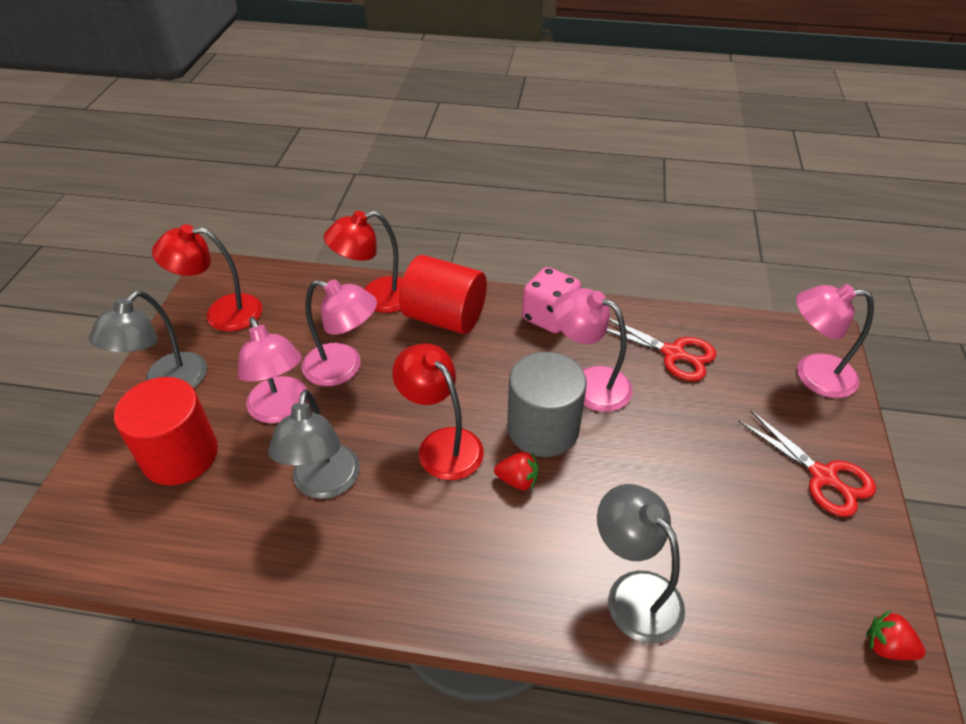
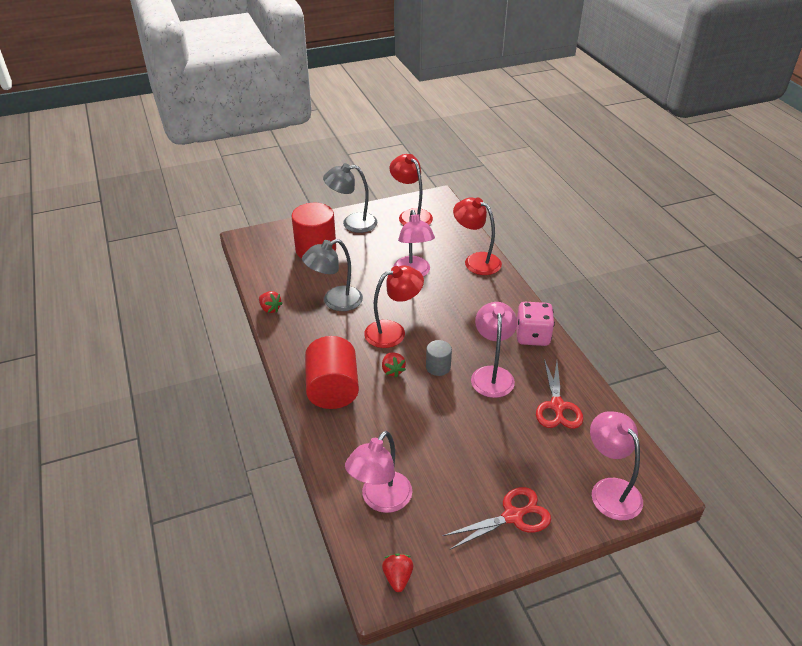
camera: 60 degrees right, 5 degrees down
(264, 582) = (270, 309): none -> red strawberry
(282, 410) = (367, 266): pink lamp -> pink lamp (380, 500)
(442, 444) = (393, 331): red lamp -> red lamp turned 45 degrees clockwise
(444, 317) = (487, 293): red cylinder -> red cylinder (333, 389)
(543, 428) = (438, 367): grey cylinder -> grey cylinder, size x0.51
(634, 592) = (354, 444): grey lamp -> none
(823, 476) = (512, 516): red scissors -> red scissors turned 135 degrees counterclockwise

